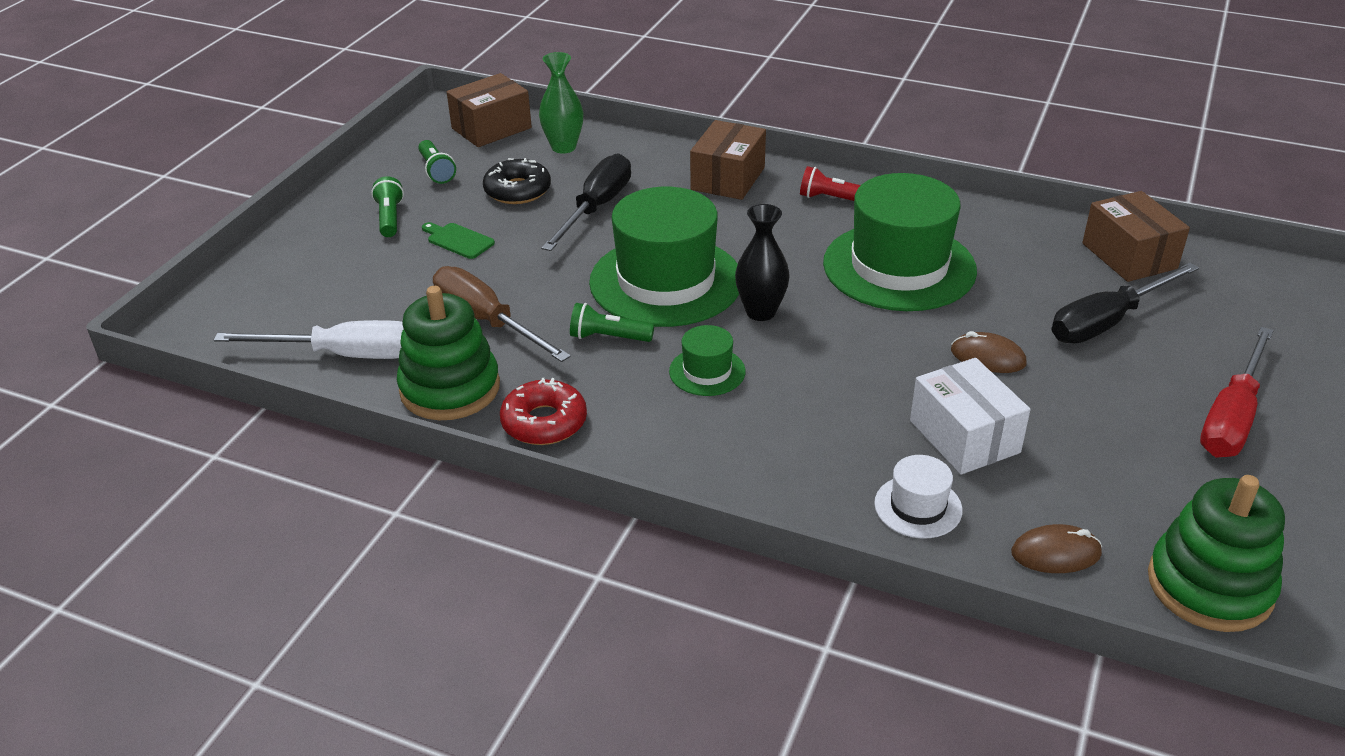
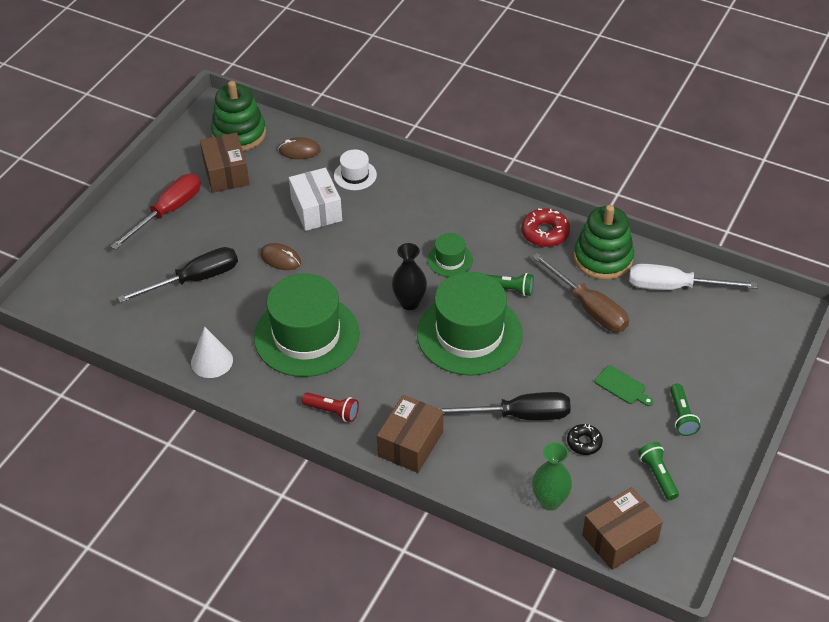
camera: 175 degrees left, 10 degrees up
(517, 190) = (584, 442): black donut -> black donut, size x0.64
(596, 208) = (519, 415): black screwdriver -> black screwdriver turned 120 degrees counterclockwise
(1015, 234) = (211, 361): none -> white cone
(1129, 256) = (145, 334): brown box -> brown box (226, 173)

